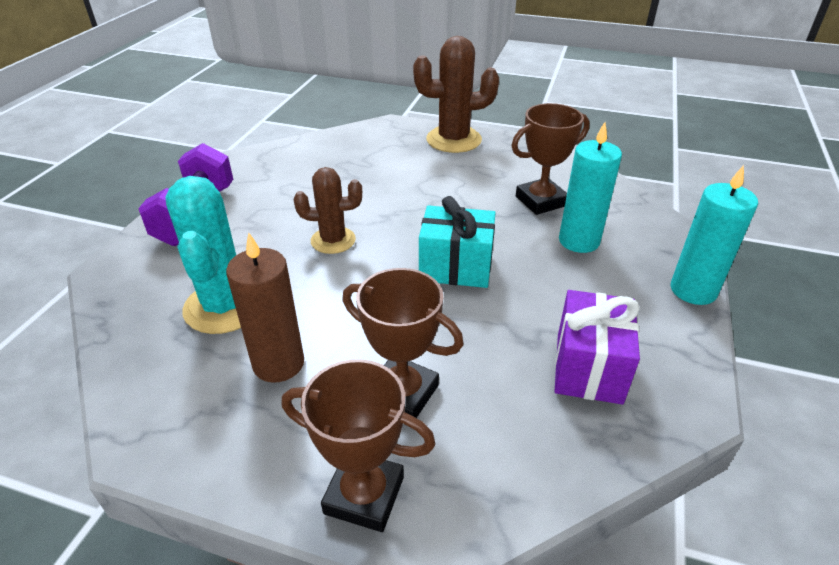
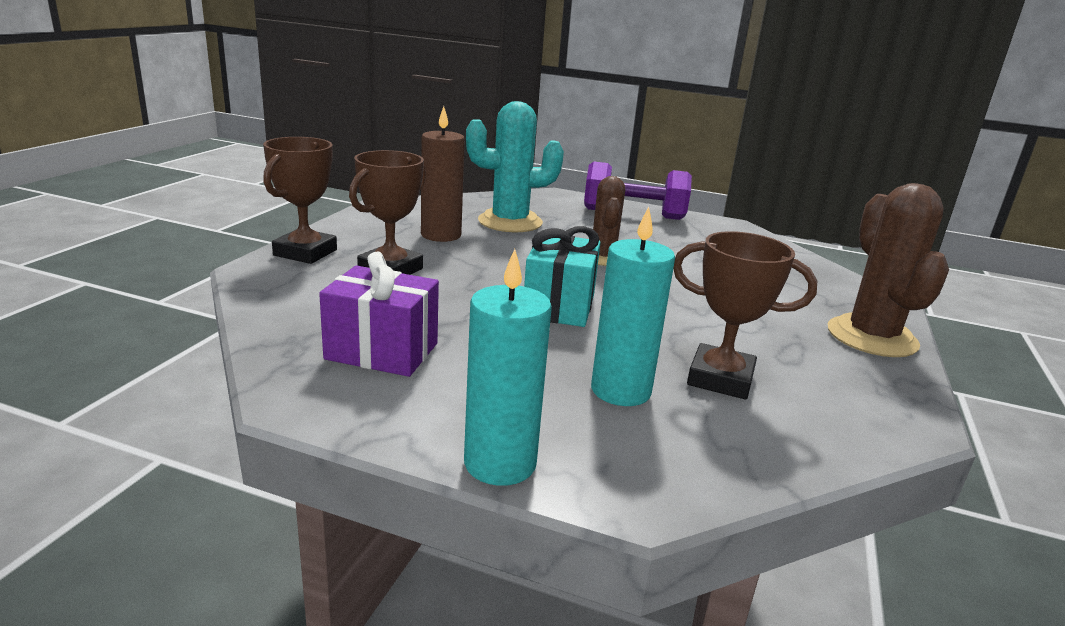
camera: 90 degrees right, 15 degrees down
(541, 201) = (720, 379): brown trophy -> brown trophy turned 45 degrees counterclockwise

